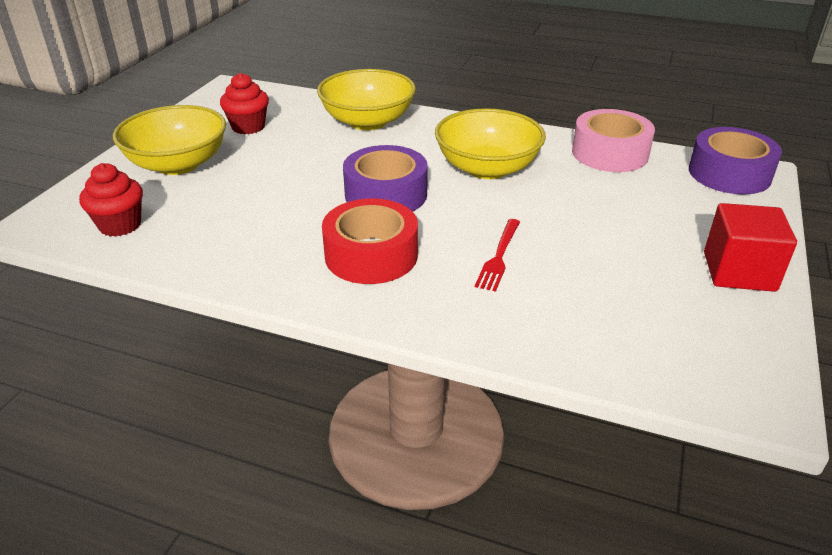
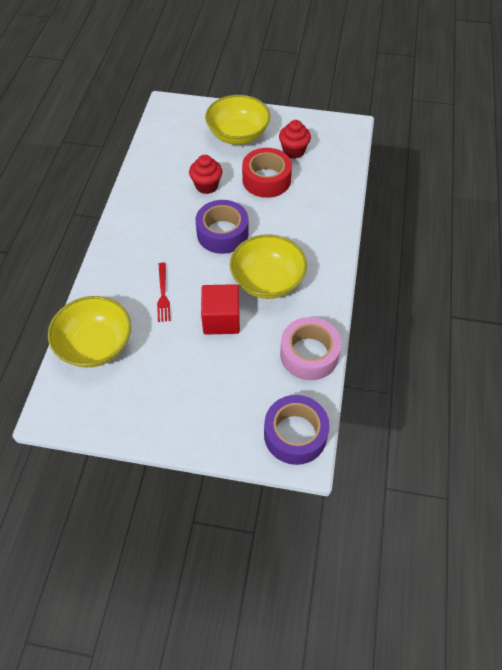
camera: 80 degrees right, 20 degrees up
(120, 225) = (171, 134): red cupcake -> red cupcake (206, 186)
(368, 121) = (320, 208): yellow bowl -> yellow bowl (95, 345)
(371, 255) = (157, 237): red tape -> red tape (266, 179)
(499, 257) = (163, 294): red fork -> red fork turned 105 degrees counterclockwise
(739, 271) = (162, 420): red cube -> red cube (221, 319)

